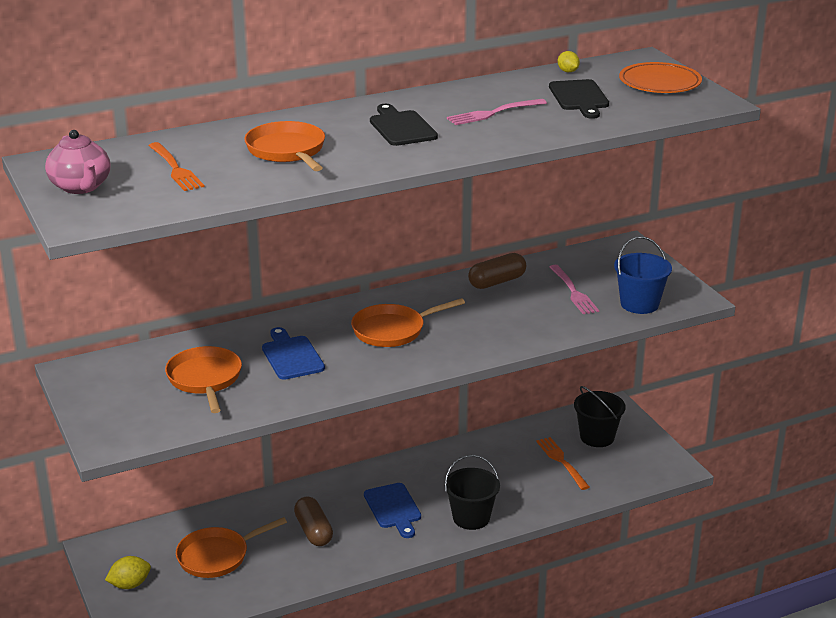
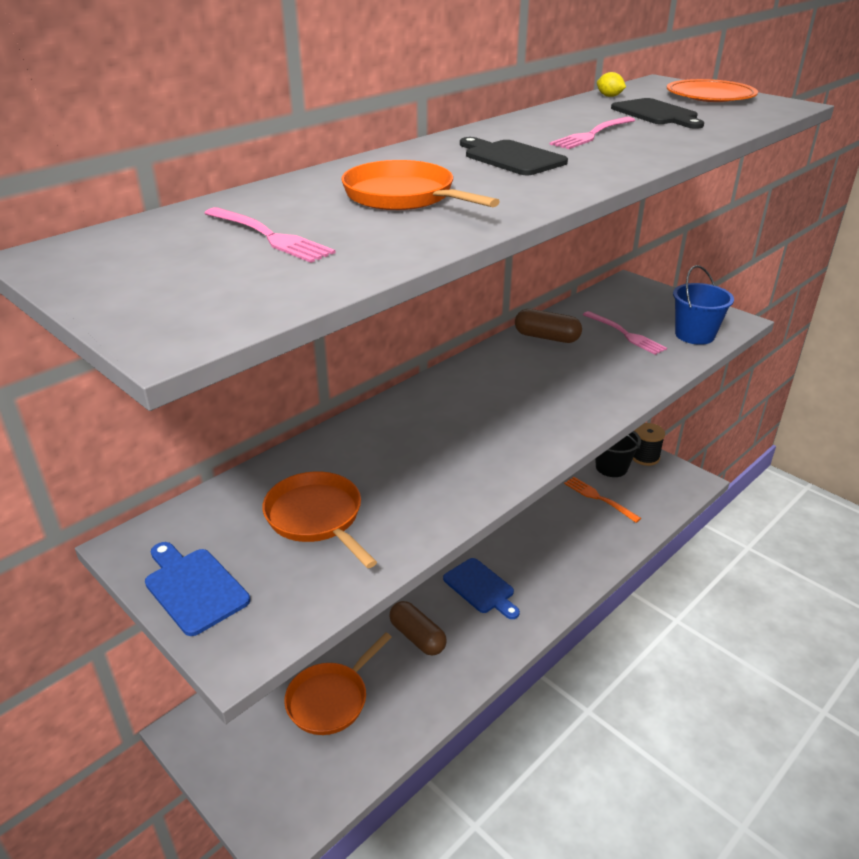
camera: 20 degrees left, 5 degrees up
(81, 187) = (139, 280): pink teapot -> none
(130, 585) = (247, 771): yellow lemon -> none
(175, 169) = (269, 236): orange fork -> pink fork
(291, 356) = (400, 463): blue cutting board -> blue cutting board (194, 588)
(393, 330) = (488, 408): orange pan -> none
(471, 518) = (559, 578): black bucket -> none
(497, 282) = (547, 337): brown capsule -> brown capsule turned 75 degrees clockwise
(640, 435) = (645, 457): none -> black spool

